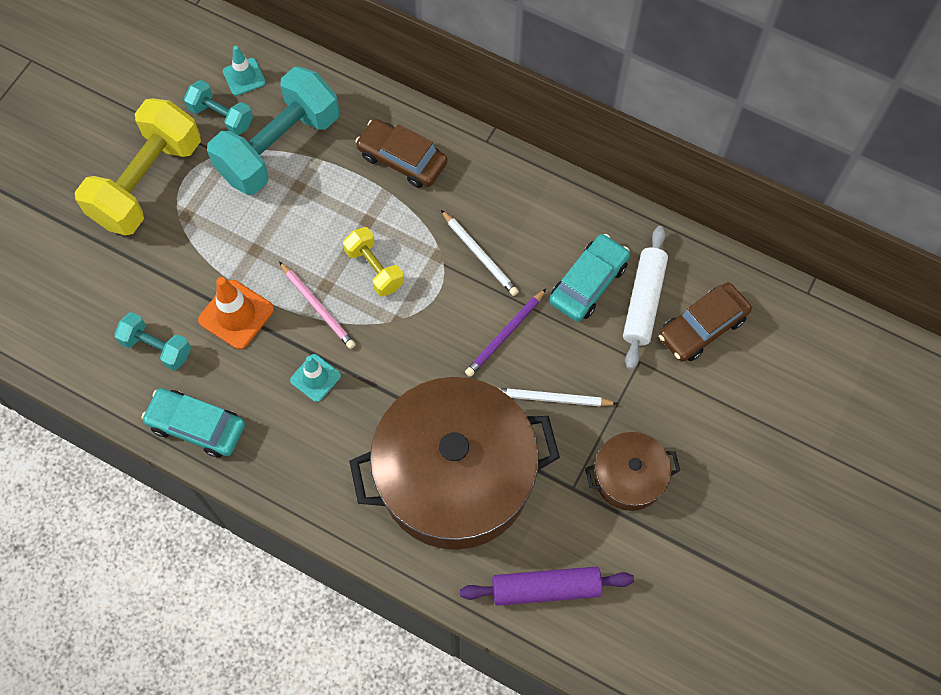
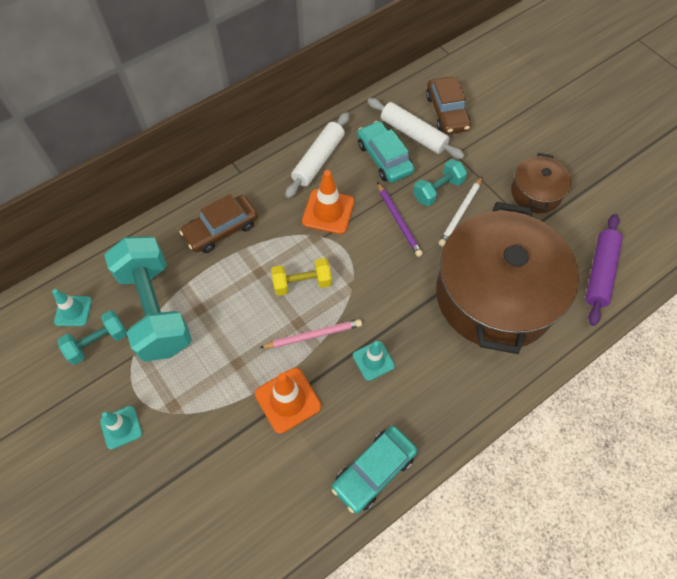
camera: 65 degrees left, 5 degrees down
(147, 182) = (121, 427): yellow dumbbell -> turquoise traffic cone
(157, 347) = (285, 478): turquoise dumbbell -> turquoise dumbbell (438, 190)
(479, 255) = (328, 211): white pencil -> orange traffic cone
(546, 213) = (318, 160): none -> white rolling pin

